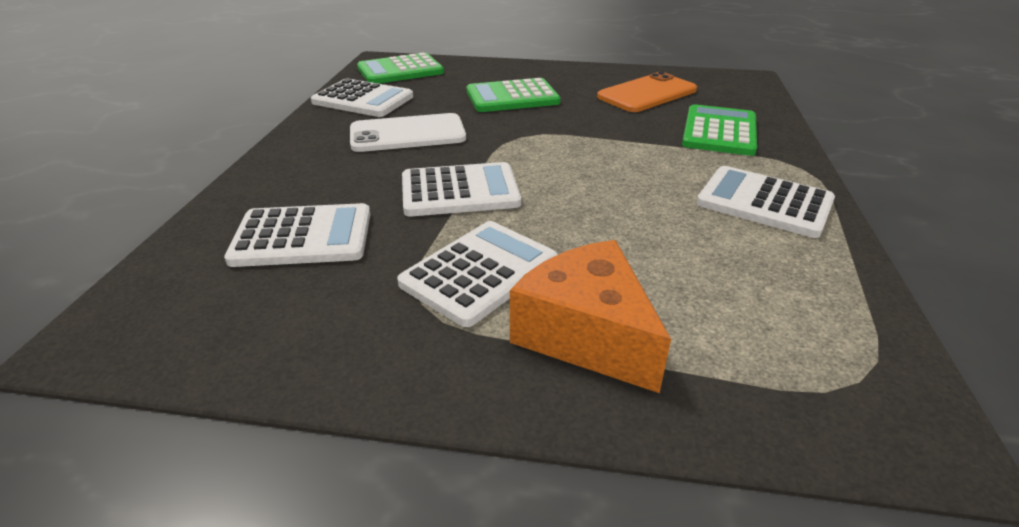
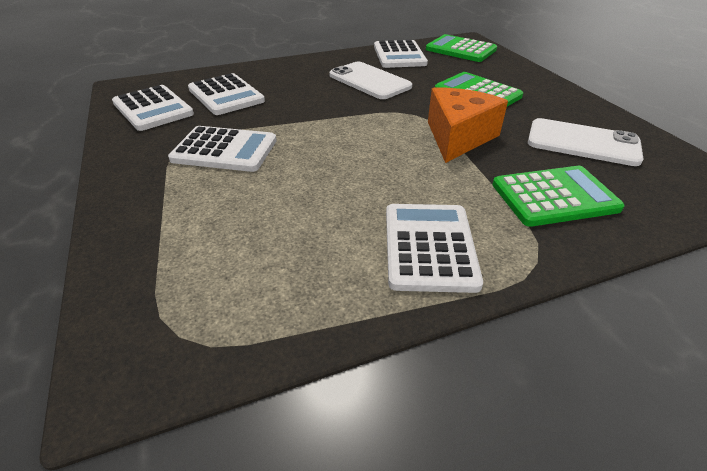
camera: 60 degrees right, 5 degrees up
(460, 191) = (312, 117): white calculator -> white calculator (153, 109)
(586, 334) = (180, 201): orange cheese -> orange cheese (458, 137)
(647, 93) = (582, 143): orange phone -> white phone

